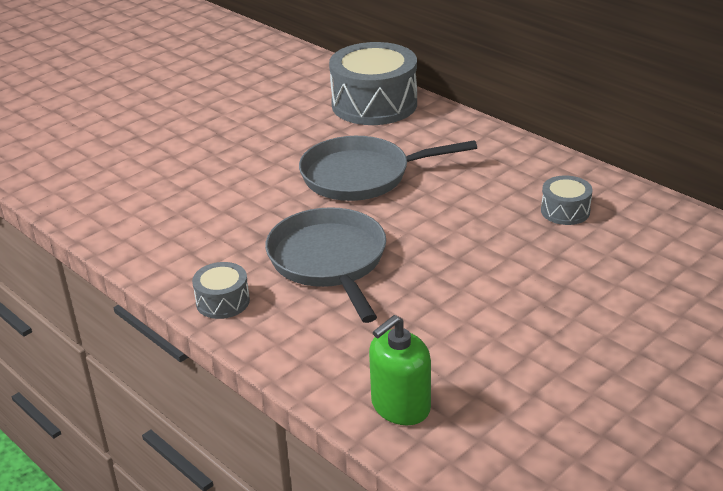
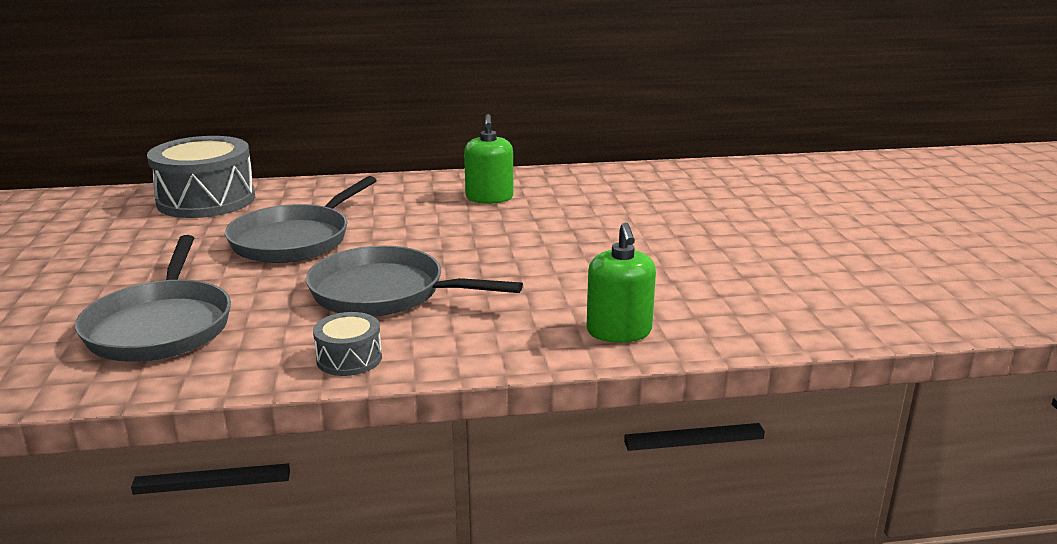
camera: 55 degrees left, 10 degrees down
(187, 207) = (161, 326): none -> grey pan
(565, 211) = (489, 198): grey drum -> green soap dispenser

